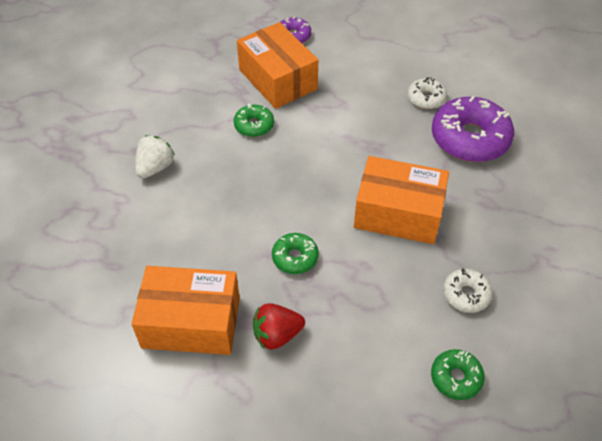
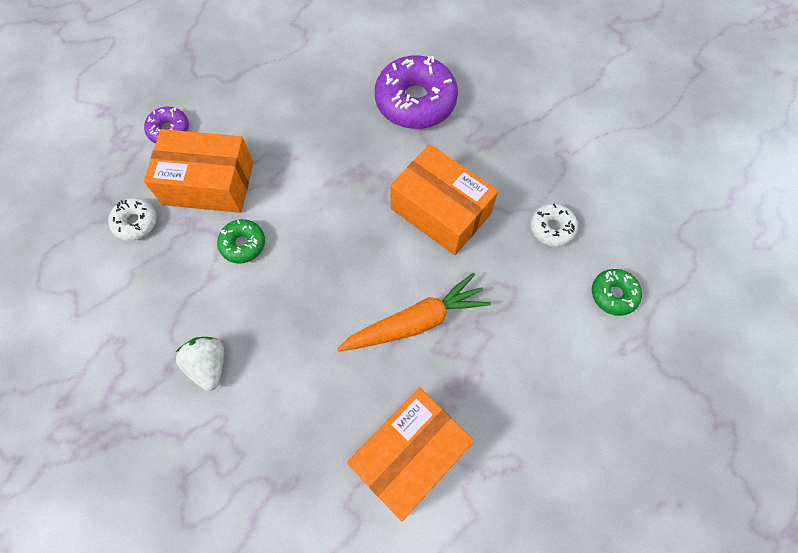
camera: 50 degrees left, 15 degrees up
(277, 335) = (478, 394): red strawberry -> none
(295, 257) = (415, 322): green donut -> orange carrot
(398, 213) = (440, 211): orange box -> orange box turned 75 degrees clockwise
(426, 98) = (346, 94): white donut -> white donut (135, 222)

